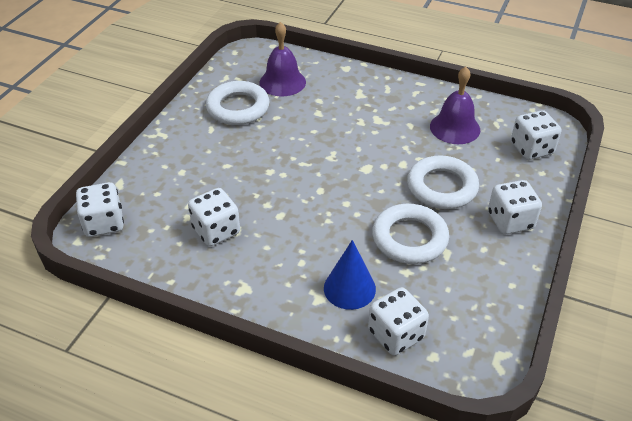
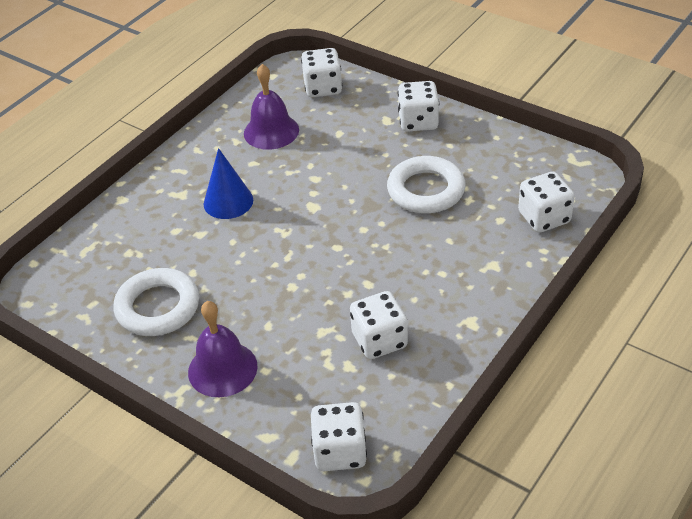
camera: 75 degrees left, 0 degrees up
(282, 82) = (123, 260): purple bell -> purple bell (222, 369)
(349, 288) = (483, 241): blue cone -> blue cone (228, 201)
(442, 187) = (359, 156): white ring -> none

